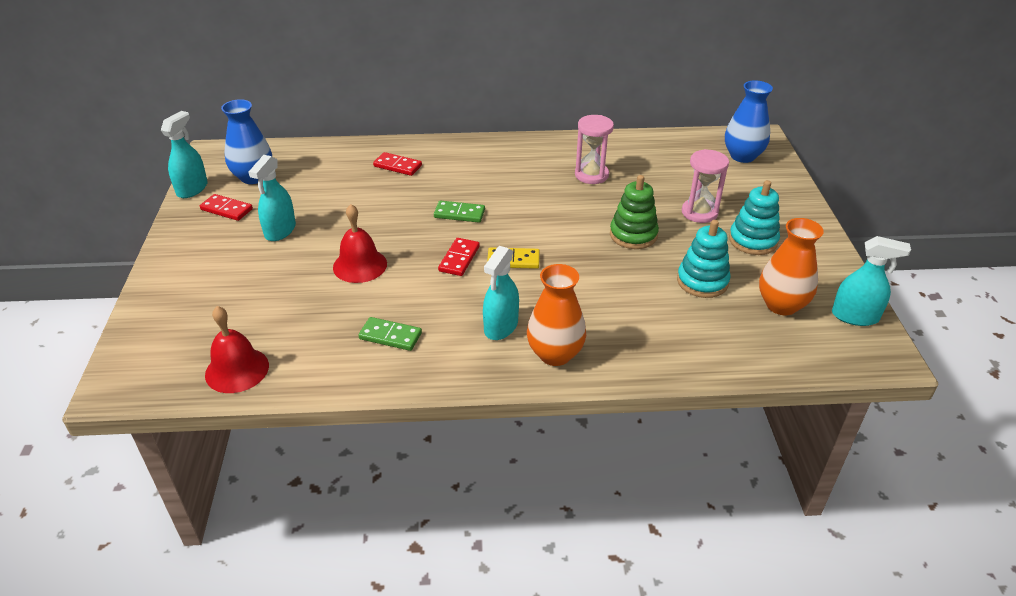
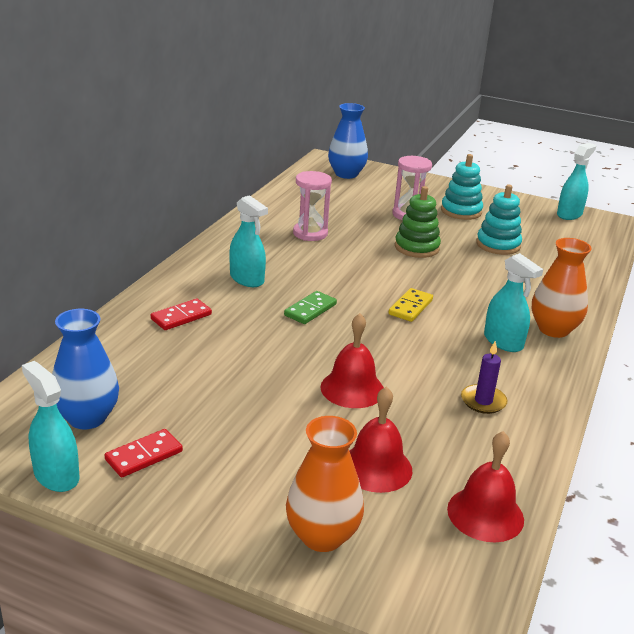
camera: 65 degrees left, 10 degrees down
(265, 303) = (376, 467): none -> red bell
(280, 231) = (236, 424): turquoise spray bottle -> turquoise spray bottle (247, 279)
(390, 336) = (483, 401): green domino -> purple candle
(459, 259) = (386, 332): red domino -> none
(781, 305) = (543, 230): orange vase -> orange vase (322, 536)

